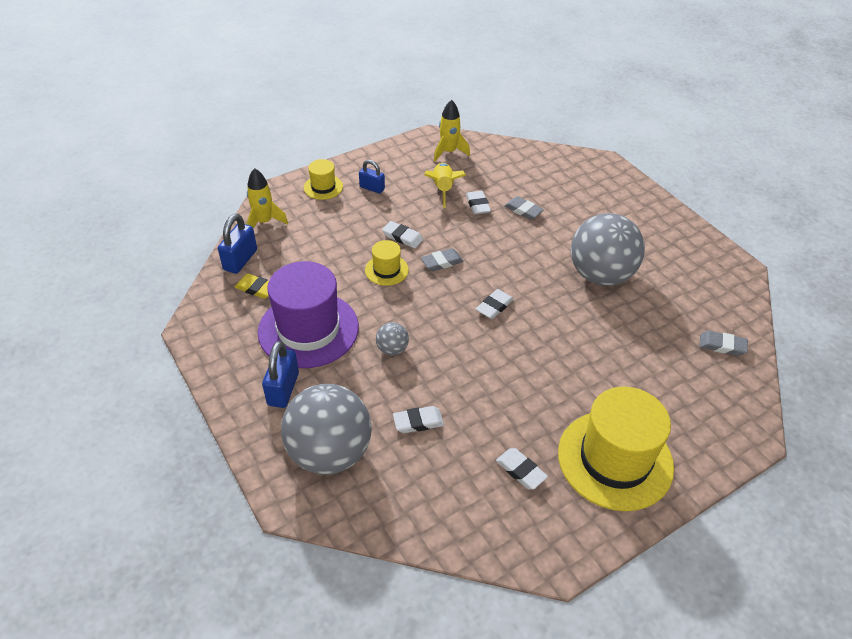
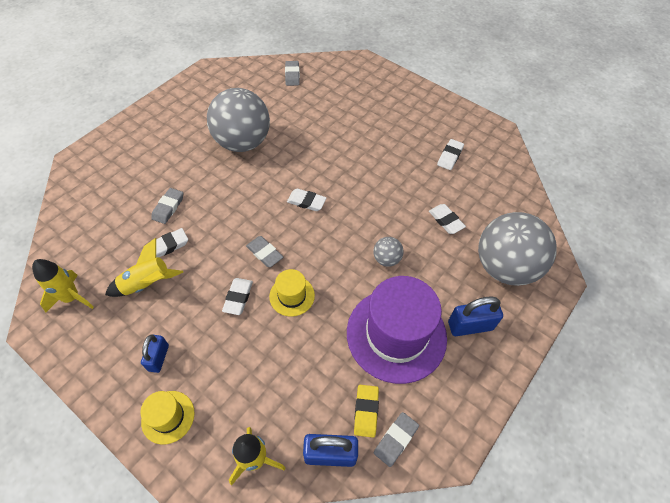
camera: 110 degrees left, 10 degrees up
(223, 299) = (396, 440): none -> grey eraser
(615, 459) = (414, 115): yellow hat -> none

